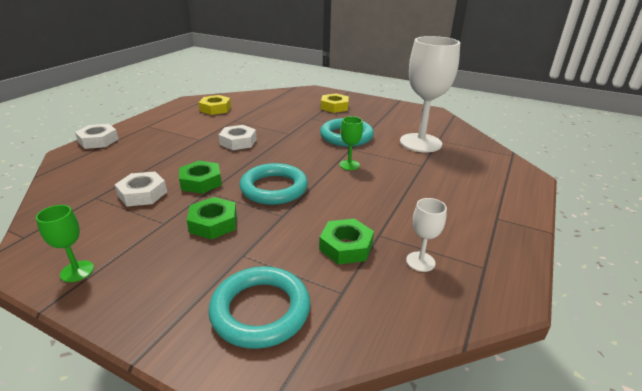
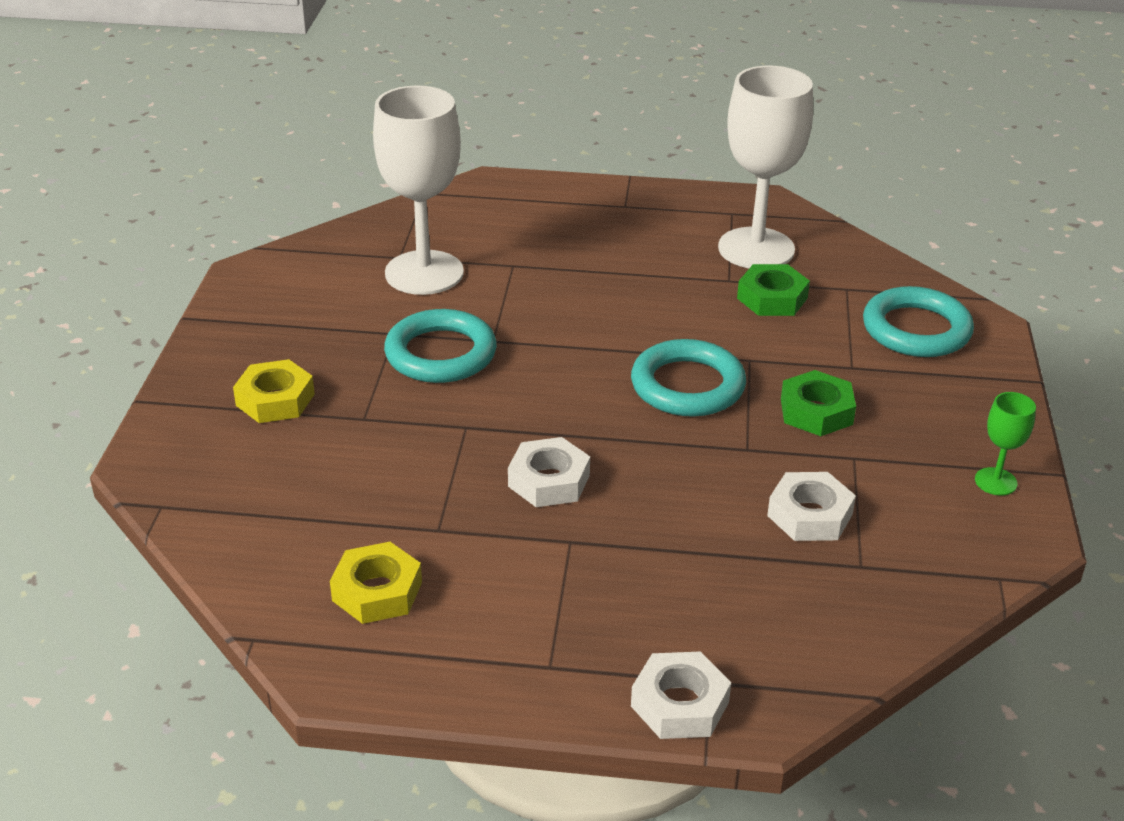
camera: 110 degrees left, 5 degrees up
(201, 182) = (727, 467): green nut -> none
(349, 165) = (559, 330): green goblet -> none
(420, 261) = (756, 249): white goblet -> white goblet, size x2.27

